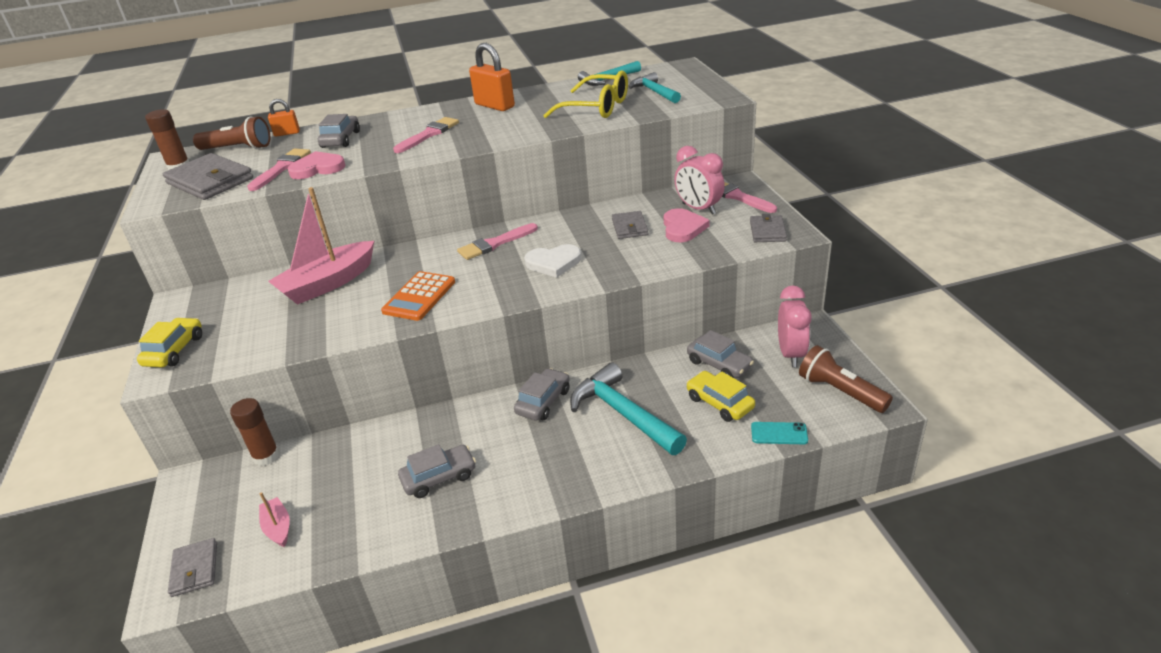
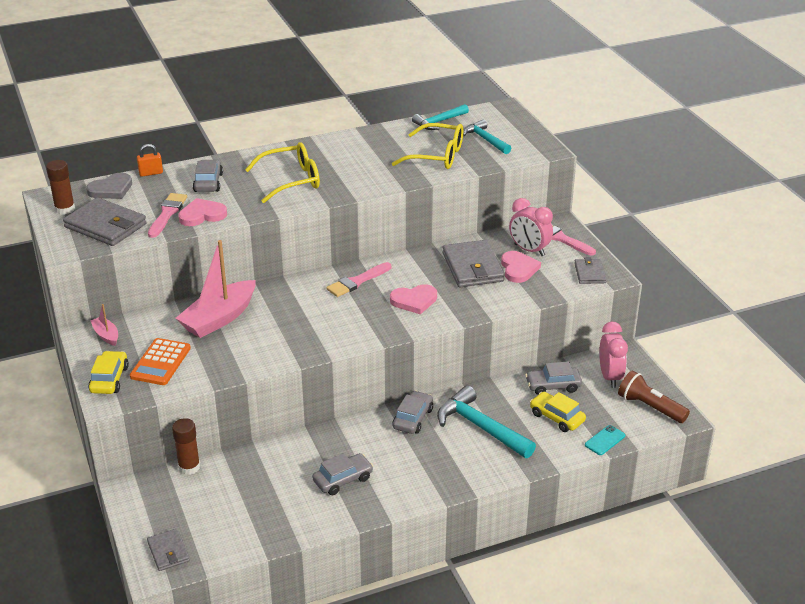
camera: 10 degrees left, 0 degrees up
(238, 148) = (111, 189): brown flashlight -> grey heart
(278, 527) = (223, 520): pink boat -> pink boat (106, 335)
(419, 297) = (306, 331): orange calculator -> orange calculator (160, 362)
(429, 134) = (291, 180): pink brush -> yellow glasses
(494, 106) = (341, 149): orange padlock -> none
(553, 263) = (414, 301): white heart -> pink heart
(629, 227) = (472, 267): grey wallet -> grey wallet, size x1.79
(719, 364) = (553, 386): grey car -> grey car turned 135 degrees clockwise
(779, 433) = (605, 440): turquoise phone -> turquoise phone turned 45 degrees counterclockwise

